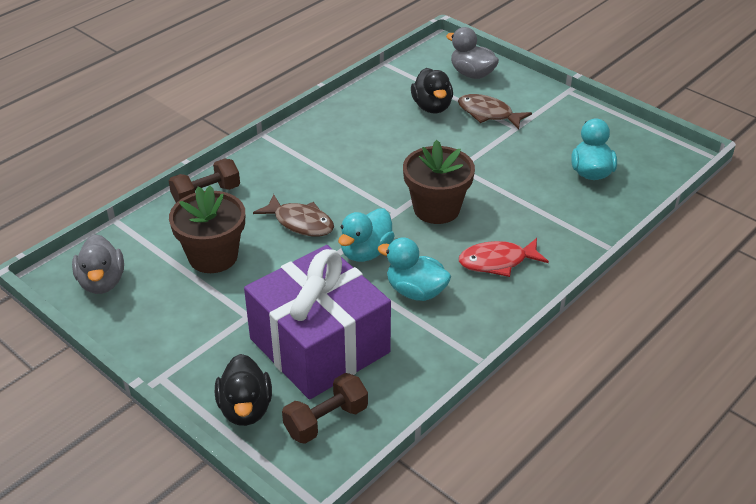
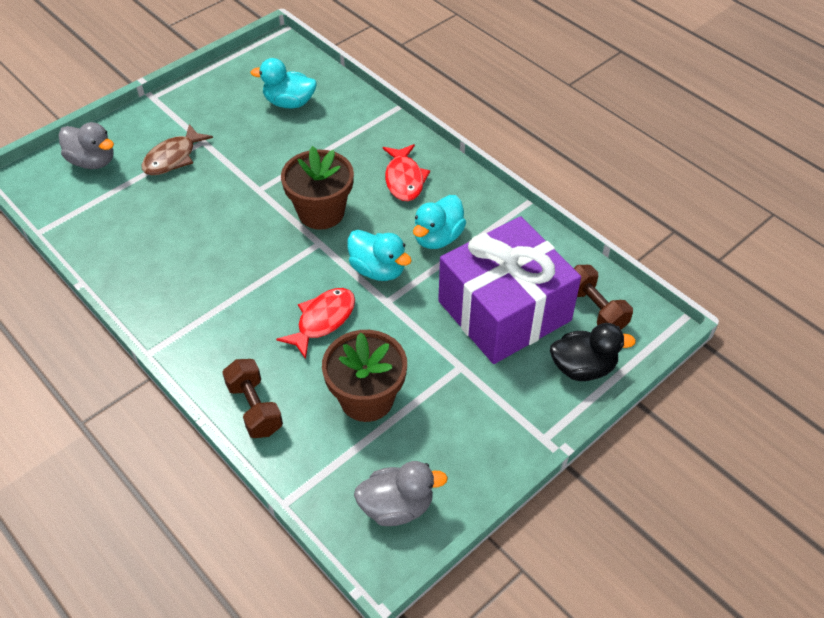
camera: 85 degrees left, 10 degrees up
(300, 222) = (323, 320): brown fish -> red fish
(432, 107) = (145, 199): black duck -> none
(472, 74) = (92, 161): grey duck -> grey duck turned 105 degrees counterclockwise

